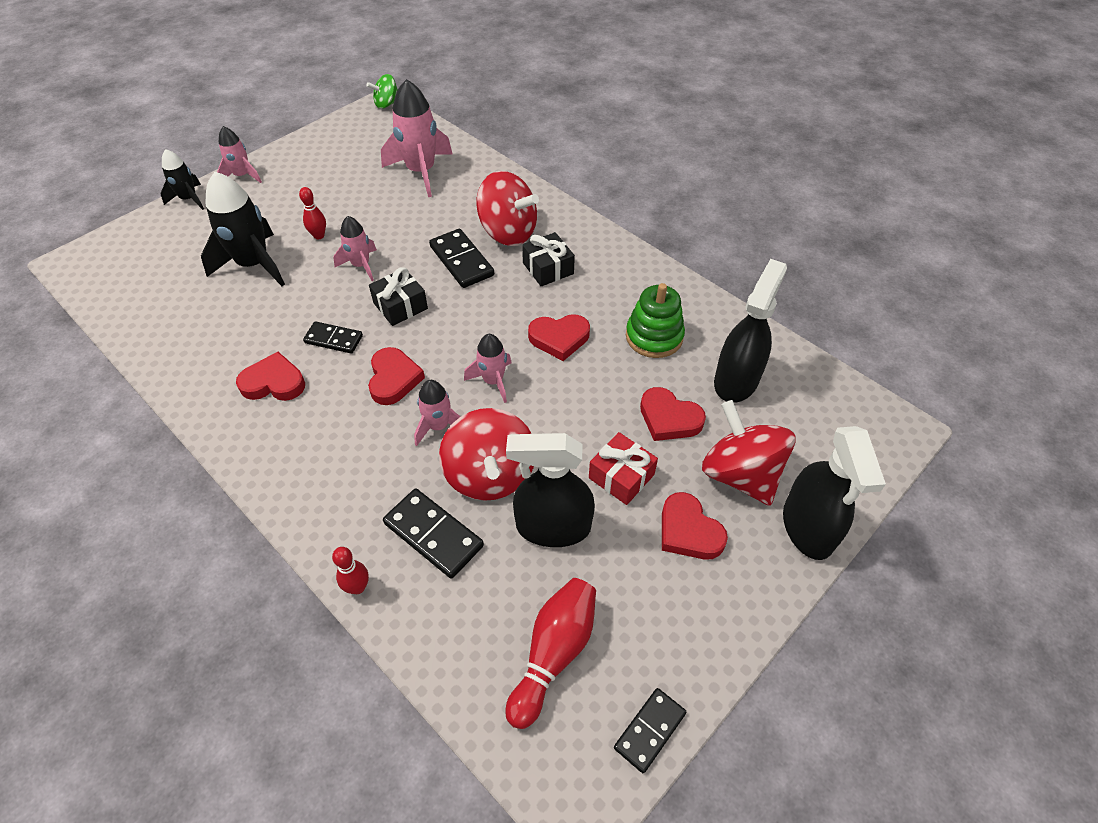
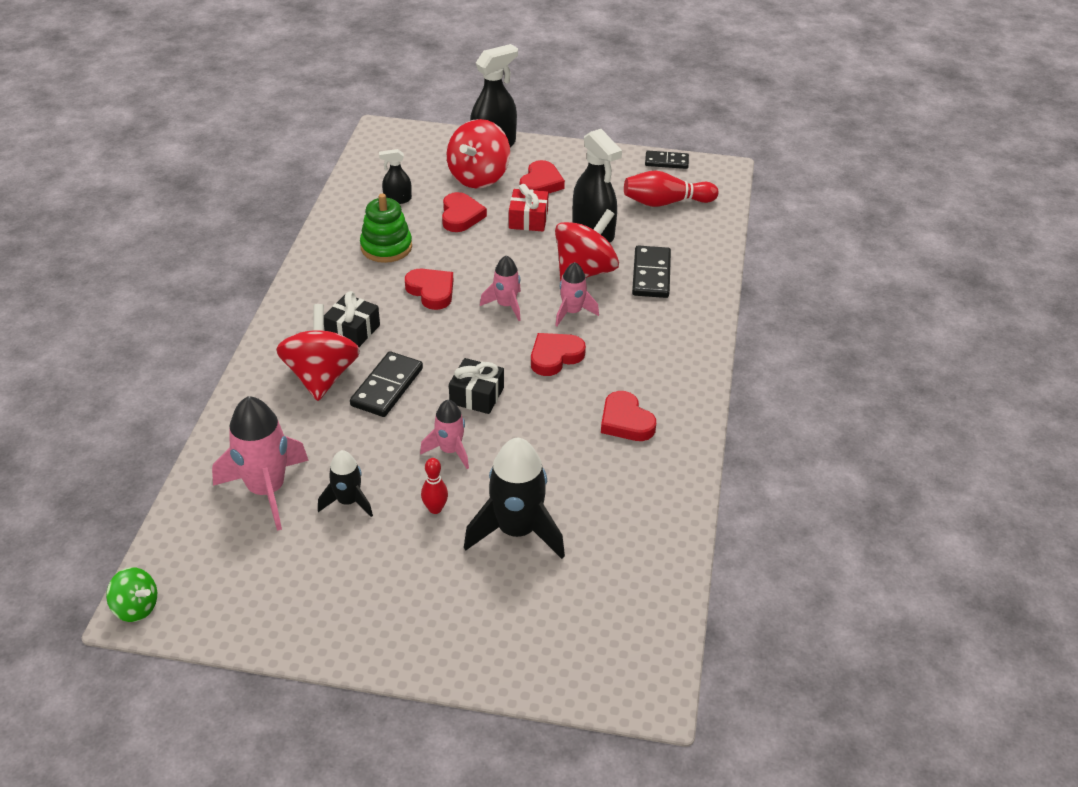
camera: 125 degrees left, 10 degrees down
(189, 199) = (470, 672): black rocket -> black rocket (348, 502)
(242, 176) = (390, 652): pink rocket -> none
(334, 339) = (550, 414): black domino -> none
(357, 587) = (716, 287): red bowling pin -> none
(736, 380) = (397, 199): black spray bottle -> black spray bottle, size x0.52

